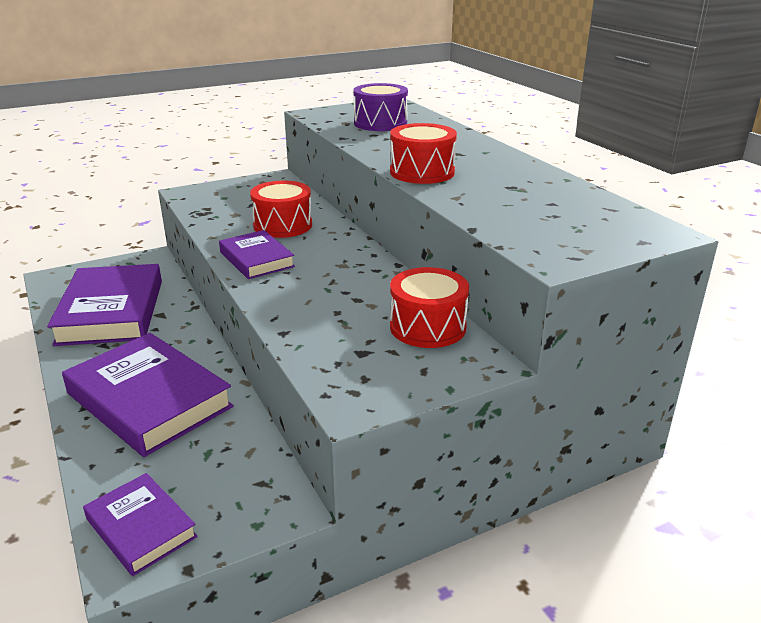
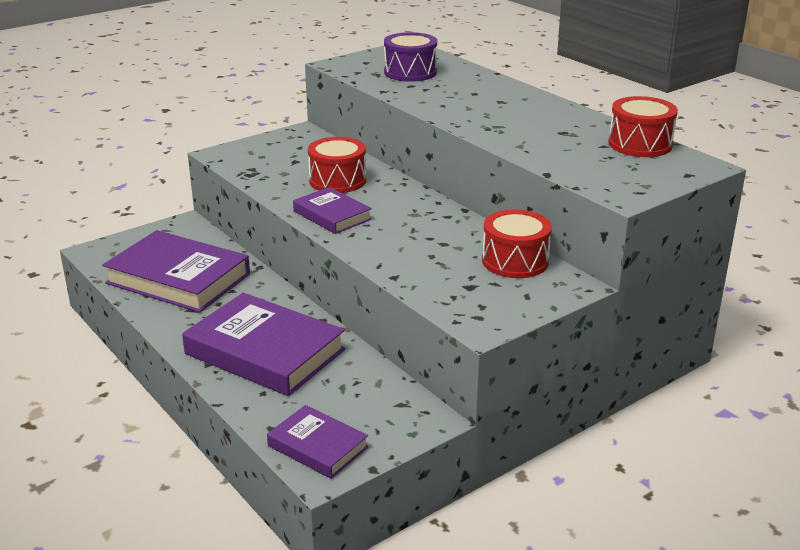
camera: 10 degrees left, 0 degrees up
(111, 311) = (178, 279): purple book -> purple book turned 45 degrees counterclockwise
(422, 172) = (477, 123): red drum -> red drum (640, 144)

